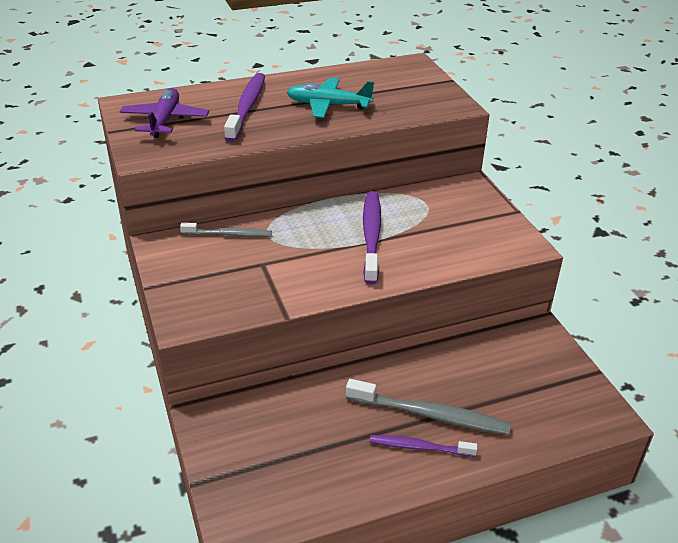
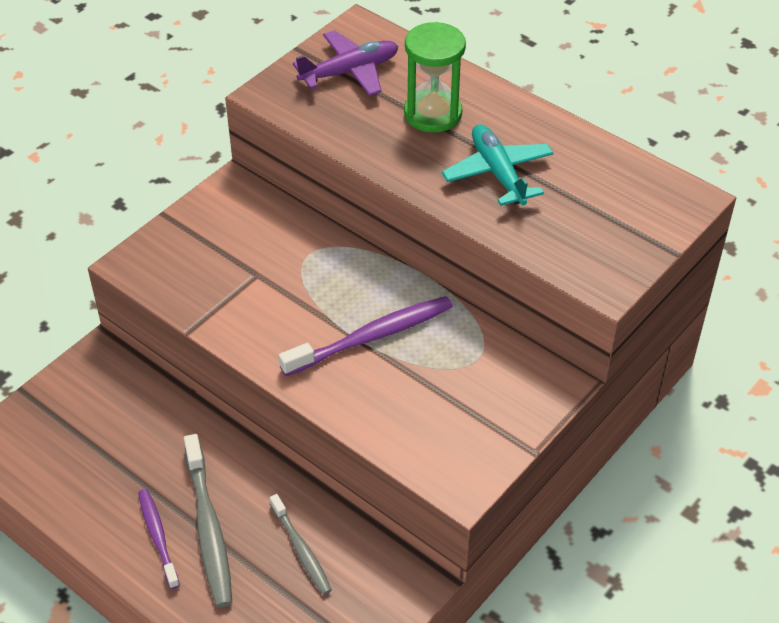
camera: 60 degrees right, 10 degrees up
(229, 234) = (286, 225): grey toothbrush -> grey toothbrush (301, 550)
(247, 107) = (433, 114): purple toothbrush -> green hourglass

